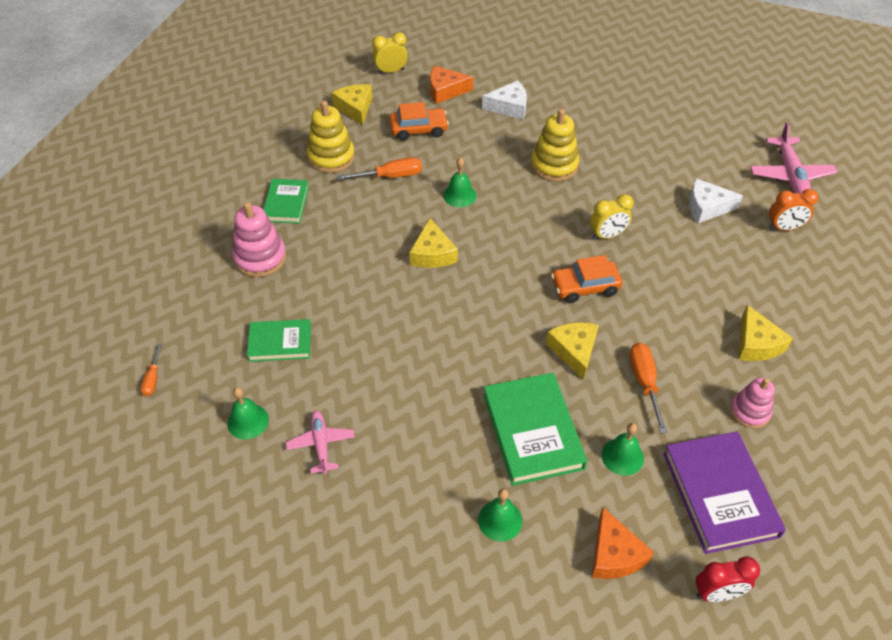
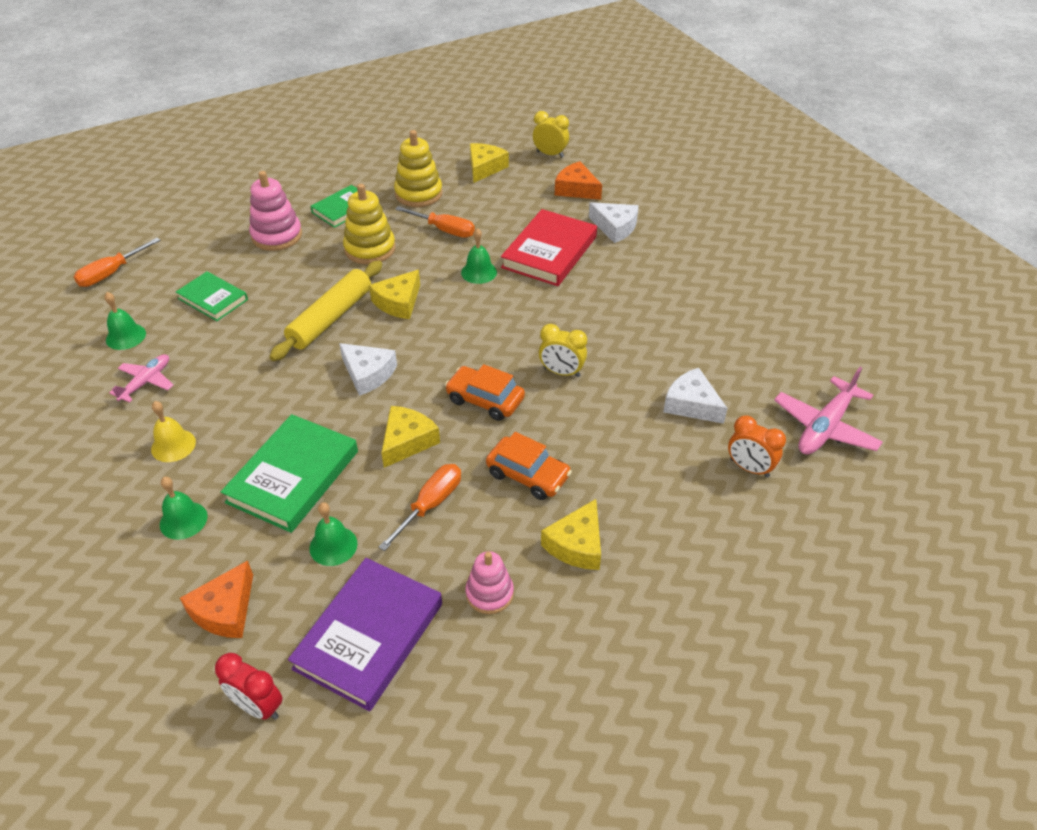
camera: 40 degrees right, 5 degrees down
(153, 379) = (111, 273): orange screwdriver -> orange screwdriver, size x1.68
(398, 297) = (331, 318): none -> yellow rolling pin
(414, 475) = (173, 445): none -> yellow bell
(418, 129) = (513, 207): orange car -> orange car (528, 475)
(483, 322) = (368, 374): none -> white cheese
(489, 151) = (549, 252): none -> red book
(554, 165) = (591, 292): yellow stacking toy -> yellow stacking toy (370, 249)

